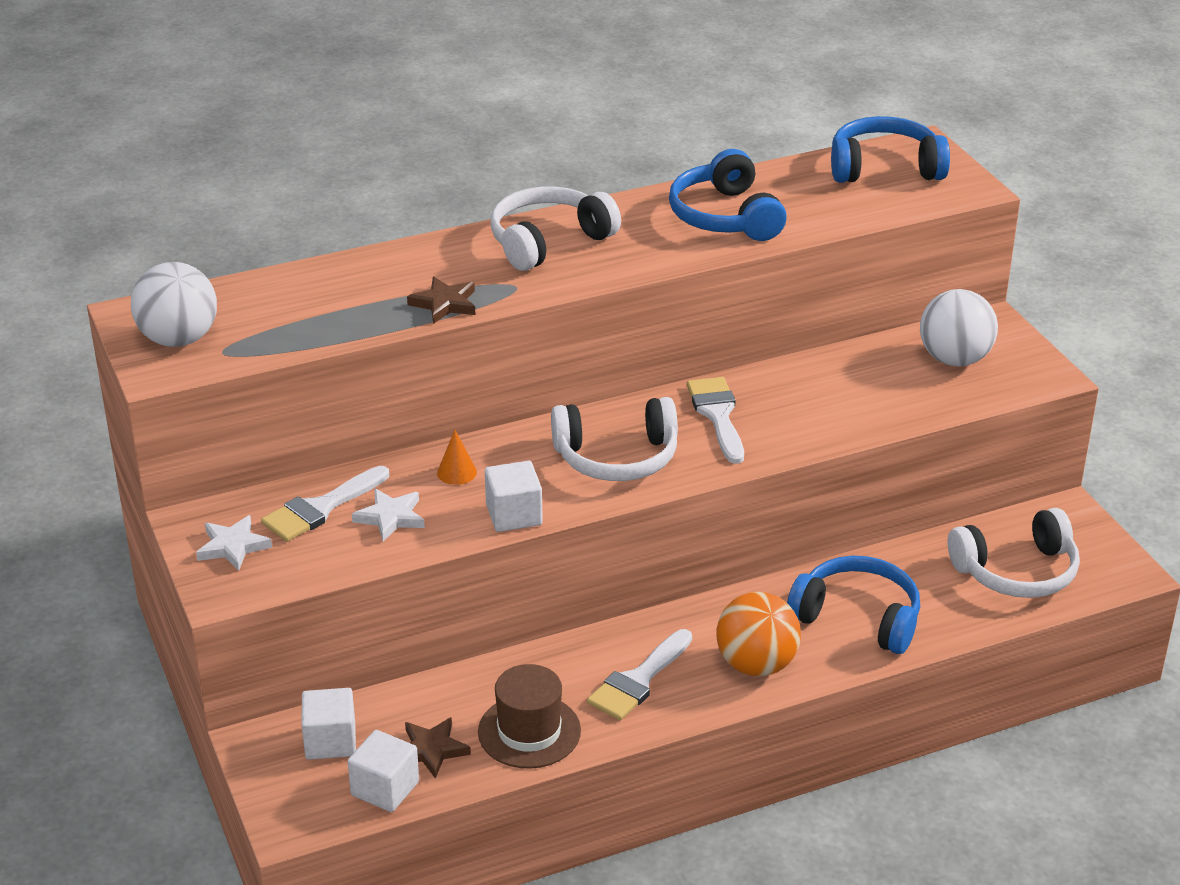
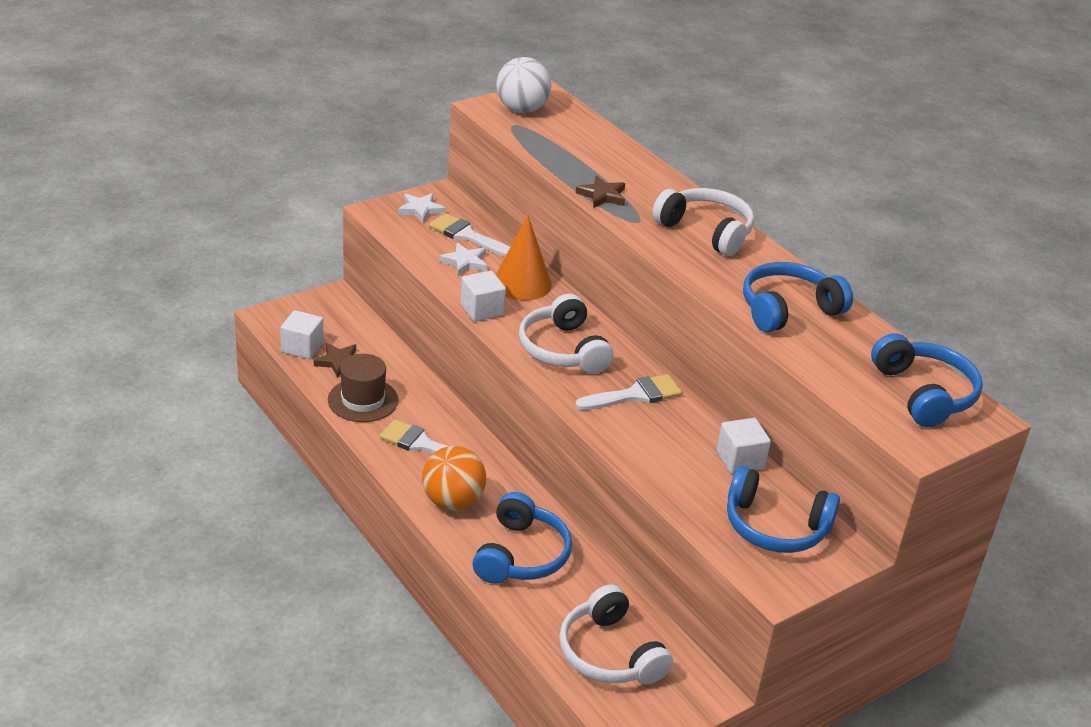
camera: 75 degrees right, 0 degrees up
(330, 741) = (341, 323): white cube -> white cube (740, 460)
(456, 472) = (522, 283): orange cone -> orange cone, size x2.10
(954, 359) = (775, 527): white ball -> blue headphones

